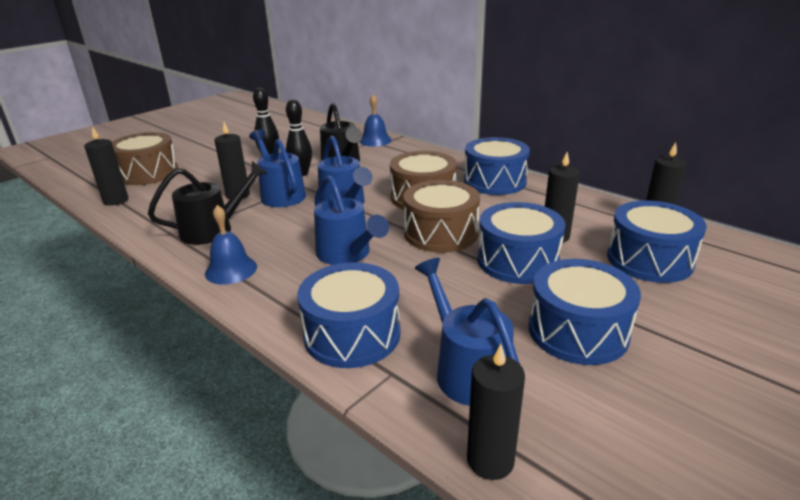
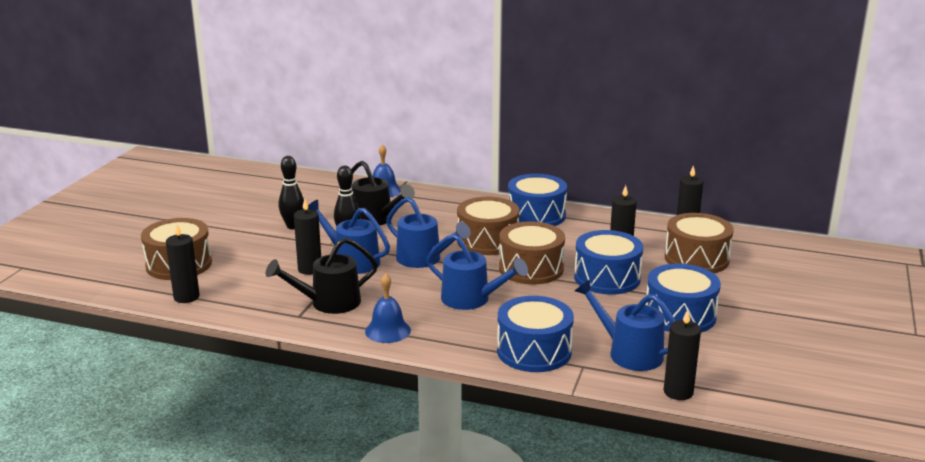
camera: 25 degrees left, 5 degrees down
(214, 229) = (328, 303): black watering can -> black watering can turned 150 degrees counterclockwise
(649, 260) = (696, 259): blue drum -> brown drum

